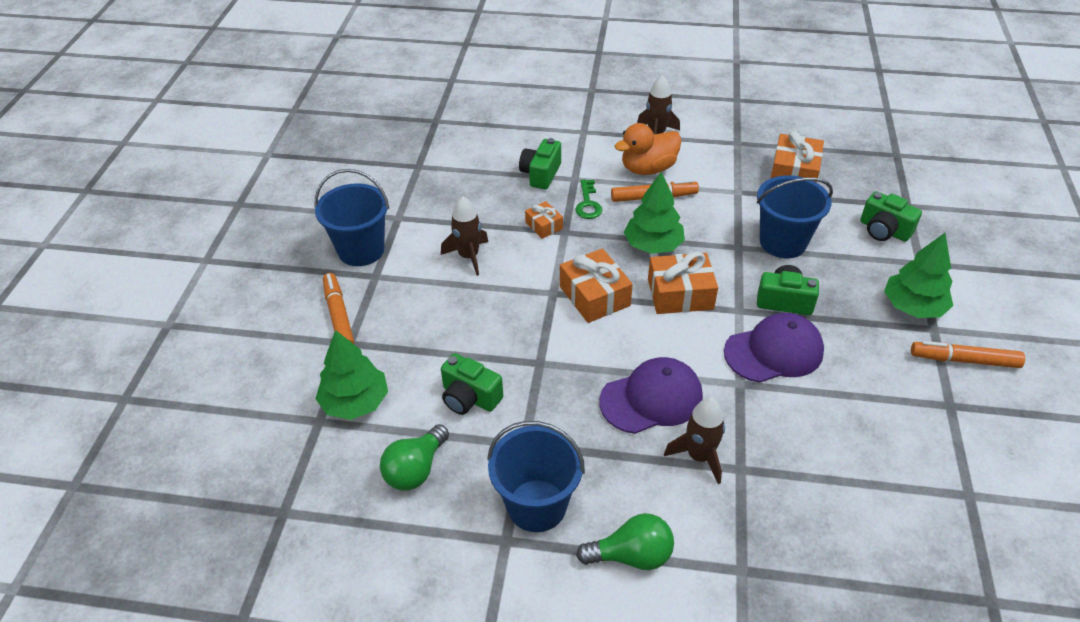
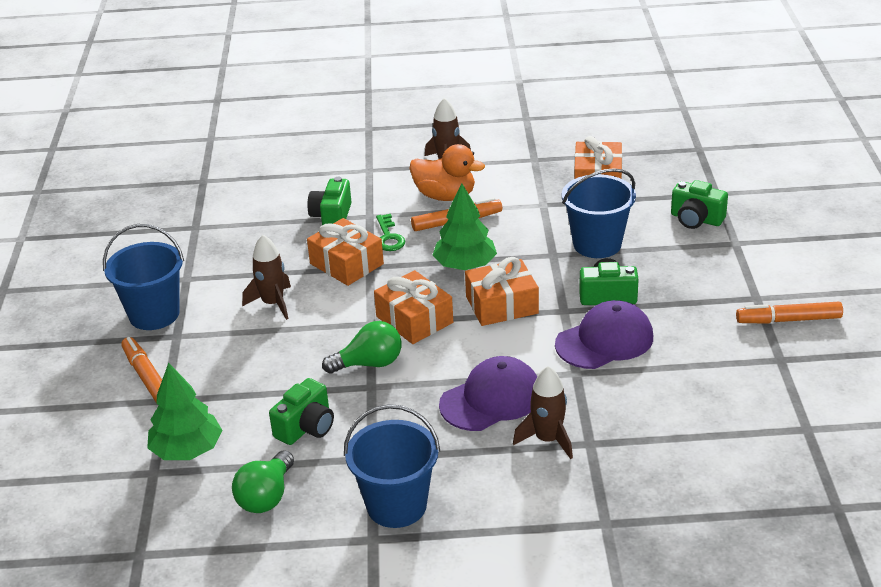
camera: 10 degrees left, 10 degrees down
(469, 397) = (306, 427): green camera -> green camera turned 75 degrees counterclockwise
(544, 226) = (346, 264): orange gift -> orange gift, size x1.79
(631, 555) = (498, 530): green light bulb -> green light bulb (369, 364)
(648, 169) = (445, 196): orange duck -> orange duck turned 120 degrees counterclockwise
(913, 307) = (734, 282): green tree -> none

